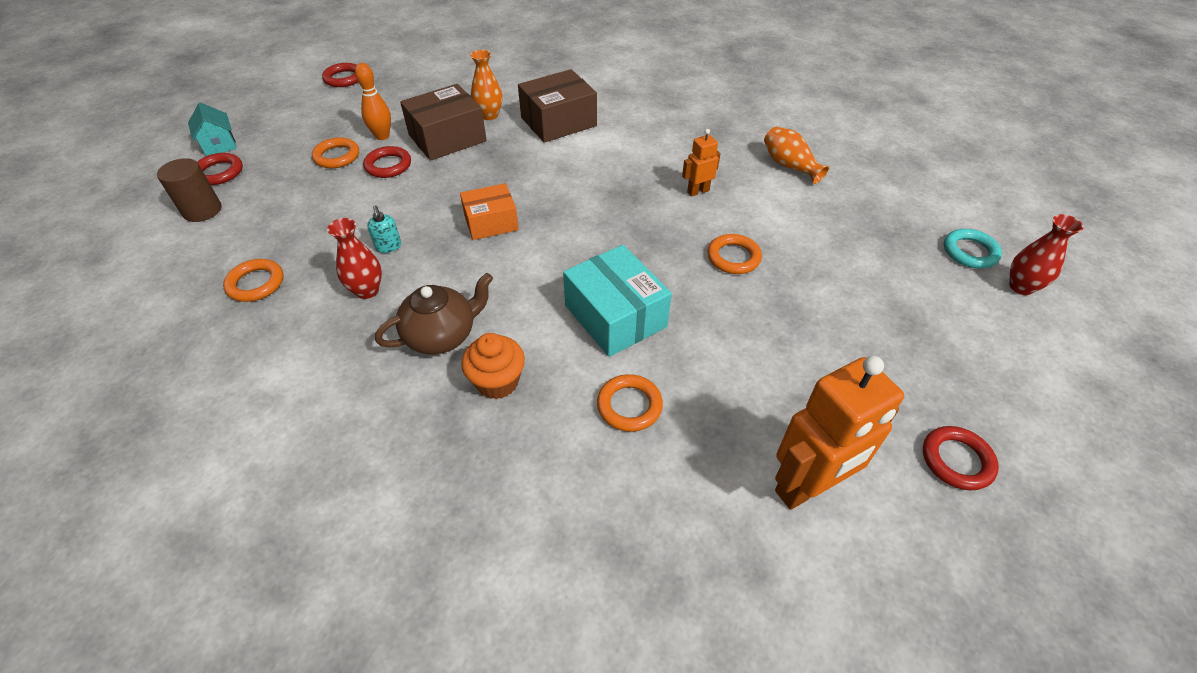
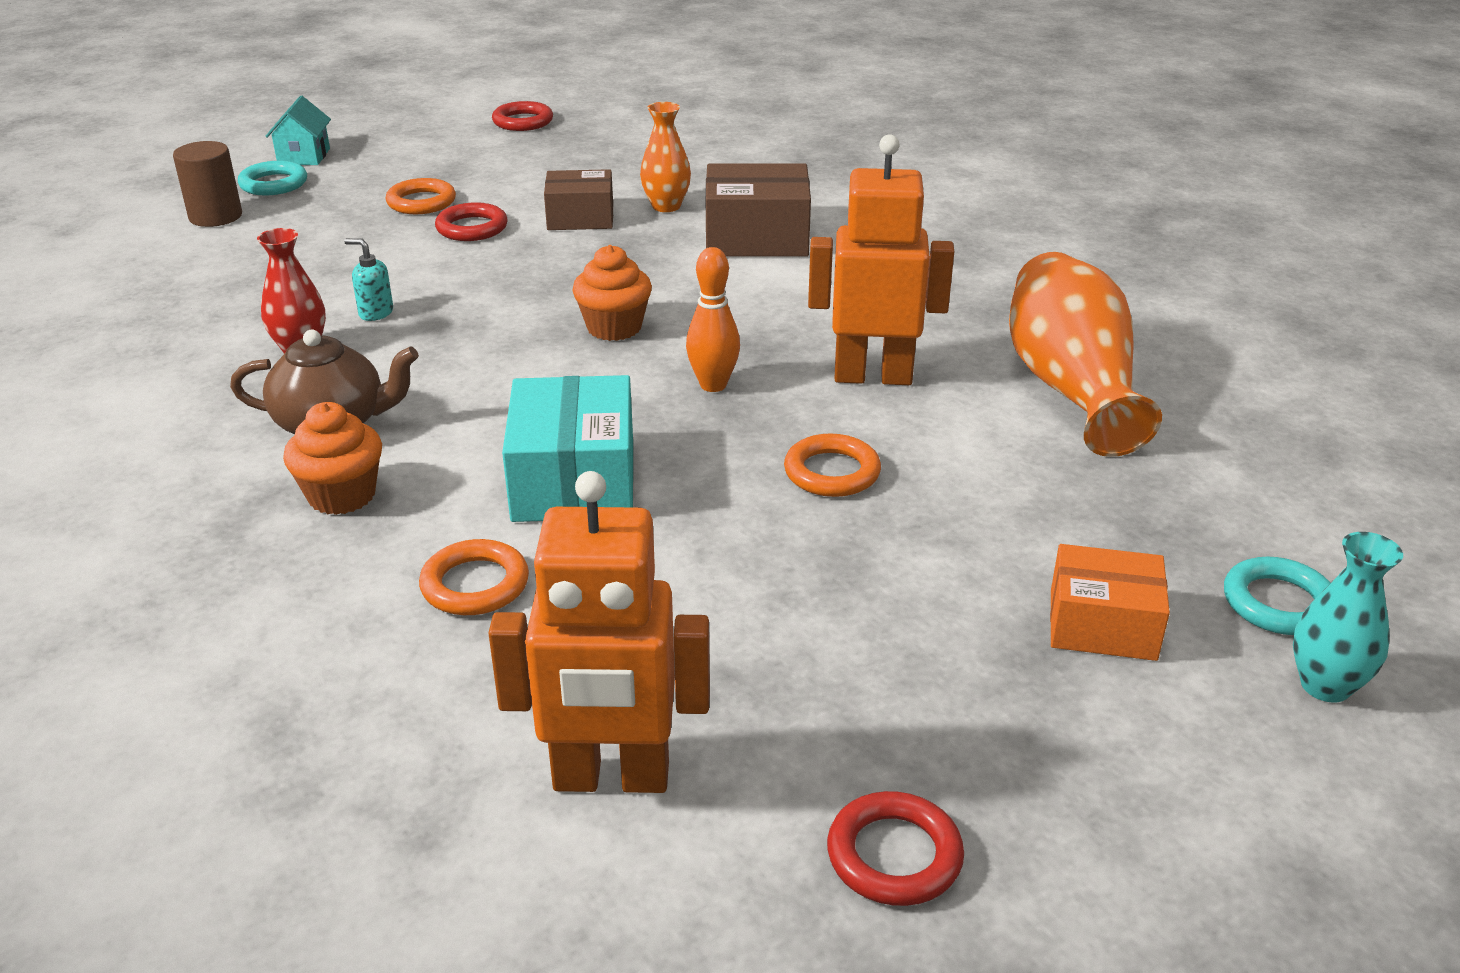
camera: 30 degrees right, 15 degrees down
(219, 172) = (273, 184): red ring -> turquoise ring
(256, 283) = (191, 304): orange ring -> none
(382, 136) = (500, 195): orange bowling pin -> orange bowling pin (713, 385)
(388, 247) = (375, 313): turquoise soap dispenser -> turquoise soap dispenser turned 105 degrees clockwise
(447, 138) = (580, 218): brown box -> brown box, size x0.66
(491, 222) = (530, 325): orange box -> orange box (1102, 625)
(539, 207) = (614, 327): none -> orange cupcake
(698, 191) = (873, 376): orange robot -> orange robot, size x1.99
(789, 166) = (1070, 388): orange vase -> orange vase, size x1.84
(1021, 287) = (1325, 685): red vase -> turquoise vase

